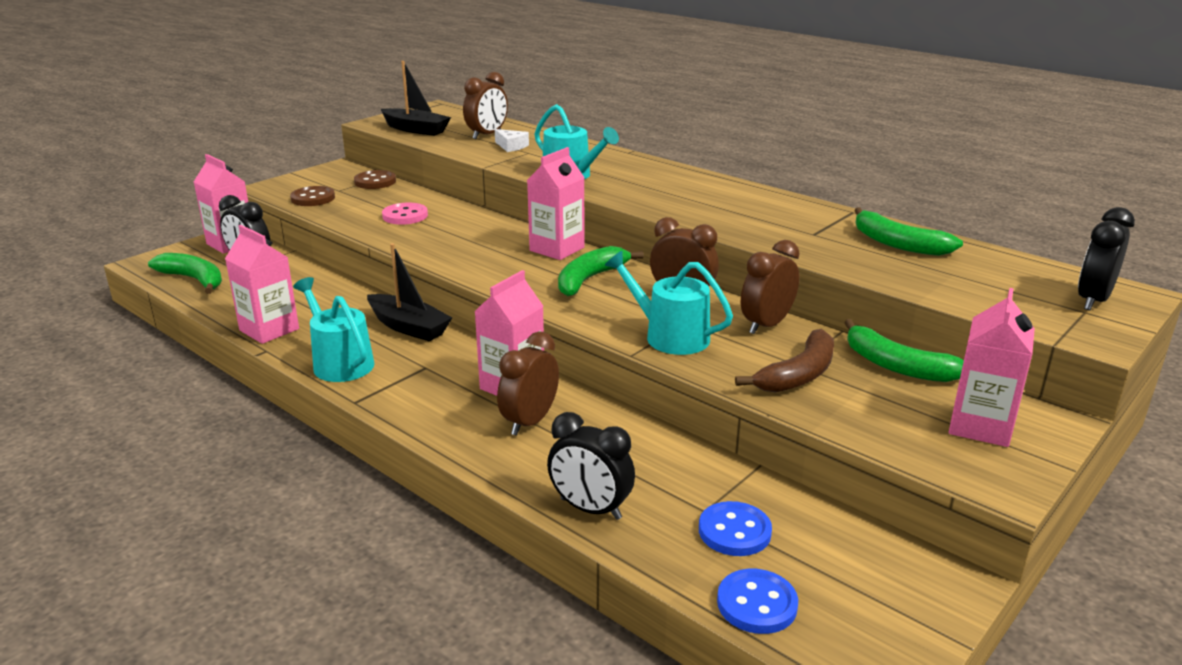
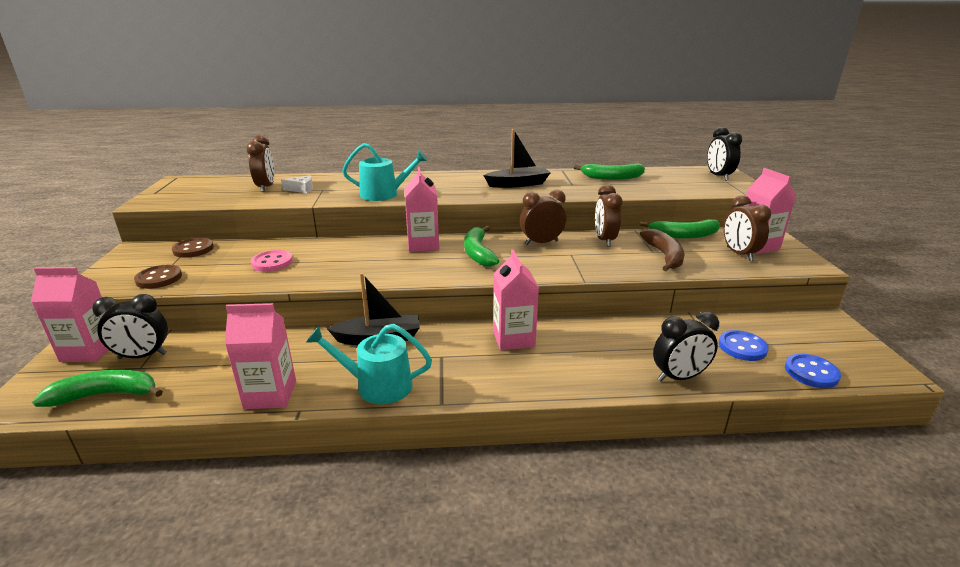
camera: 45 degrees left, 0 degrees up
(415, 129) = (197, 198): black boat -> black boat (518, 184)
(529, 422) = (562, 352): brown clock -> brown clock (739, 254)
(670, 336) = (580, 264): turquoise watering can -> none

